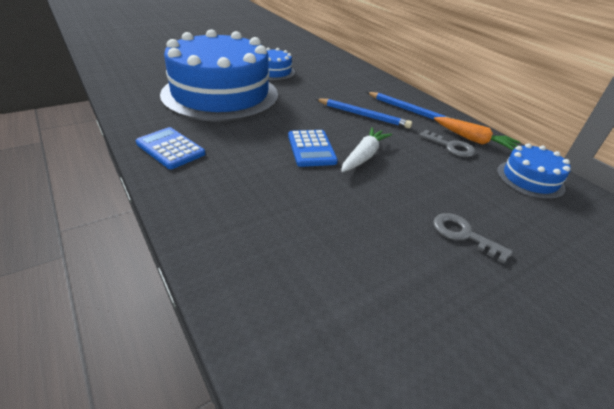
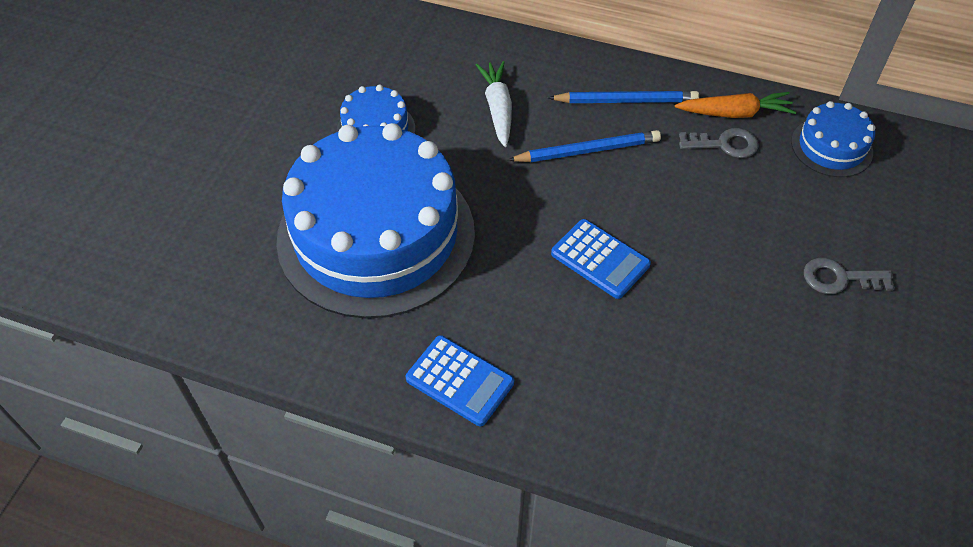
camera: 35 degrees left, 15 degrees up
(170, 149) = (459, 381): blue calculator -> blue calculator turned 150 degrees counterclockwise
(364, 156) = (661, 230): white carrot -> white carrot (498, 109)

